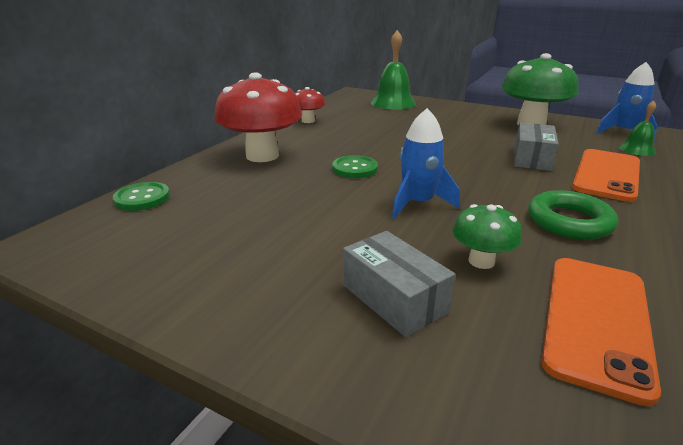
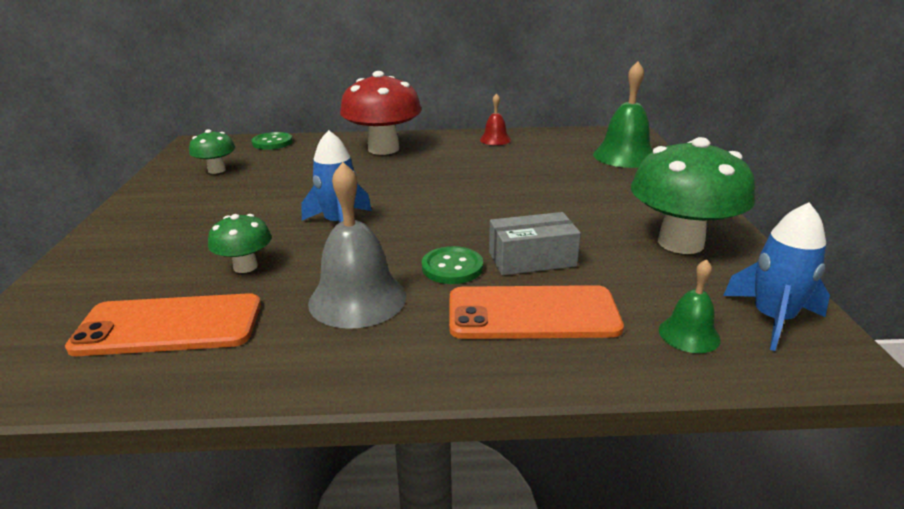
camera: 60 degrees right, 0 degrees up
(179, 243) = (217, 170): none -> green mushroom
(308, 121) = (495, 140): red mushroom -> red bell
(355, 168) = (393, 184): green button -> green button (452, 267)
(394, 298) = (175, 245): grey box -> none
(569, 221) = (357, 299): green ring -> grey bell

